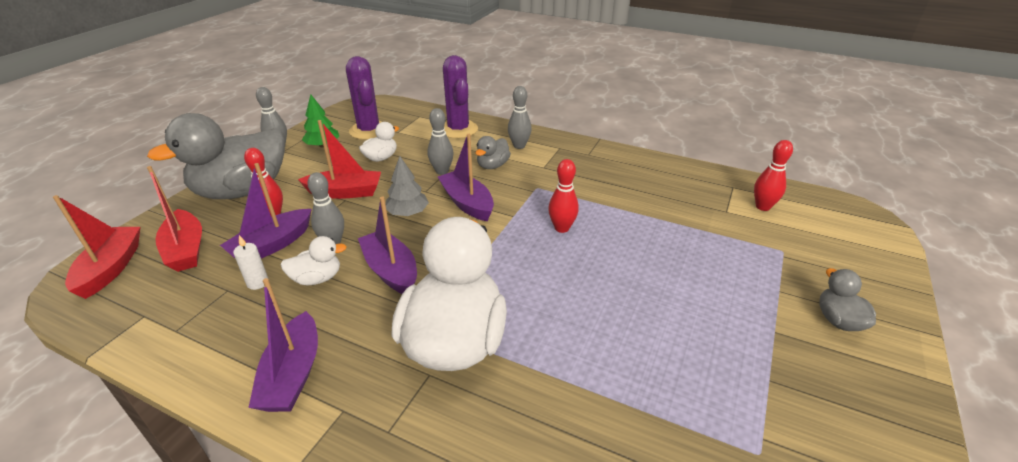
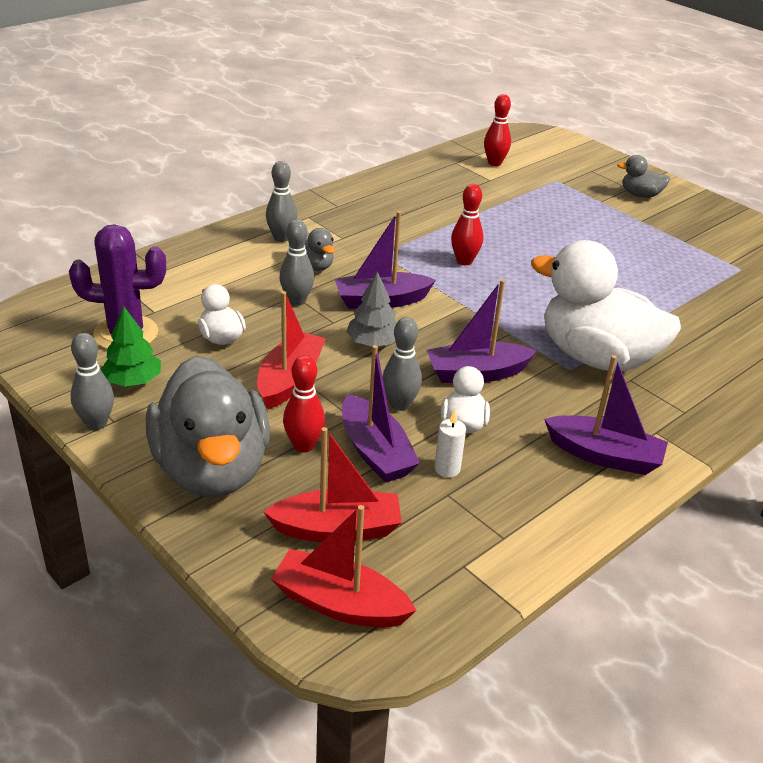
camera: 70 degrees left, 0 degrees up
(458, 129) = (197, 265): purple cactus -> none

